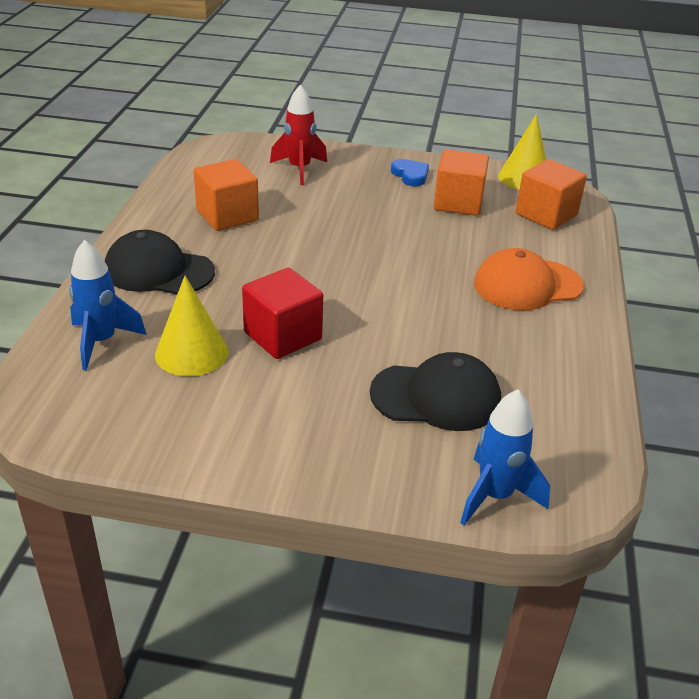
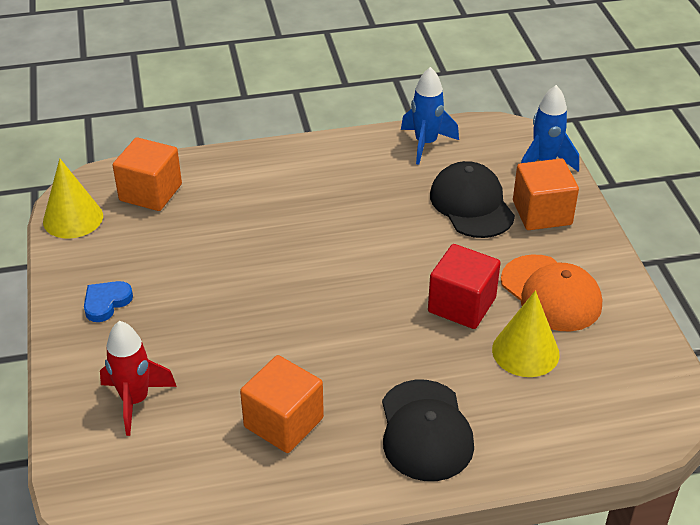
camera: 110 degrees left, 5 degrees up
(101, 342) = (557, 417): blue rocket -> blue rocket (426, 144)
(458, 203) = (155, 253): orange cube -> orange cube (542, 213)
(527, 285) = (288, 185): orange cap -> orange cap (551, 293)

